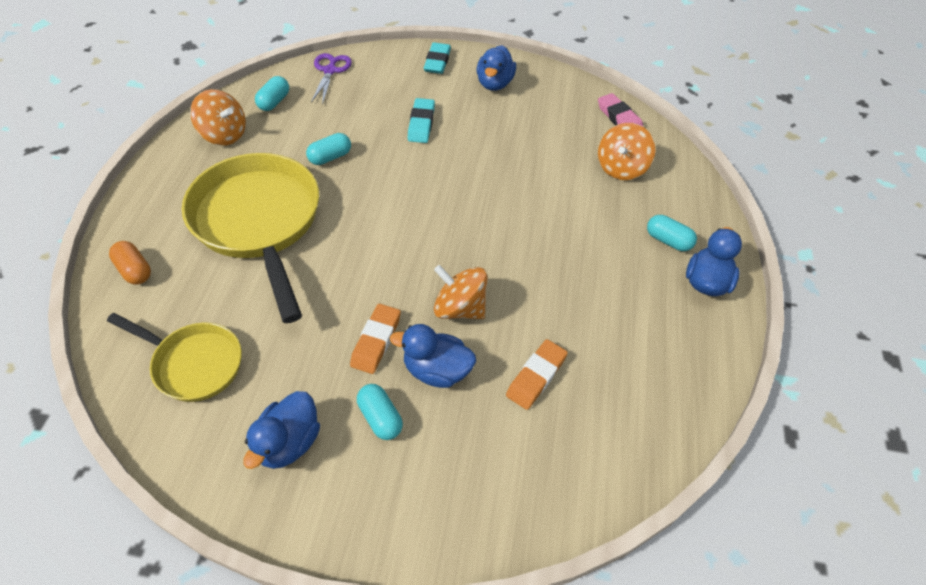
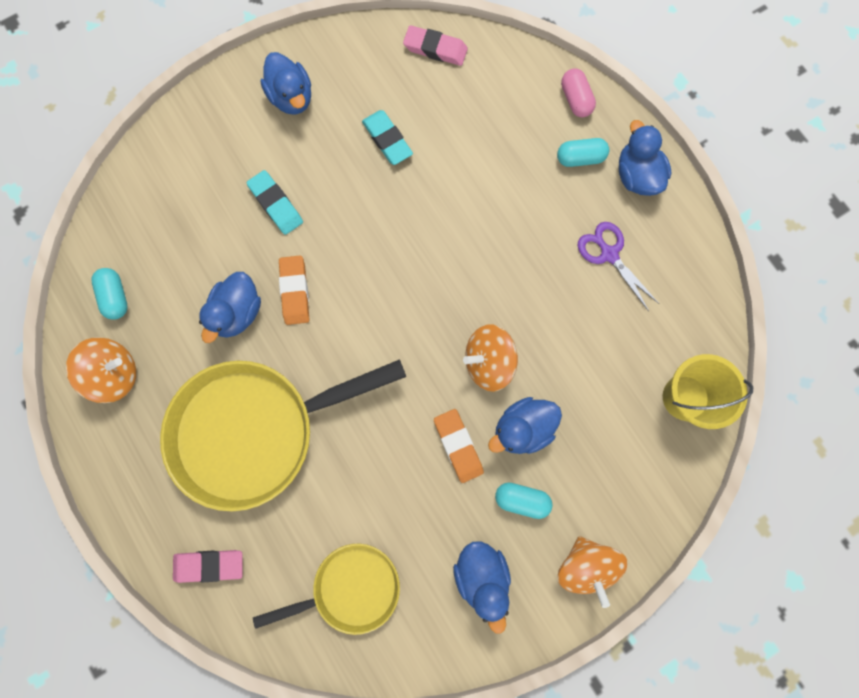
camera: 40 degrees left, 25 degrees up
(134, 270) = (209, 565): orange capsule -> pink eraser
(259, 222) = (254, 430): yellow pan -> yellow pan turned 45 degrees counterclockwise
(330, 71) = (124, 213): purple scissors -> purple scissors (609, 254)
(330, 157) = (238, 312): turquoise capsule -> blue duck
(437, 61) = (212, 114): turquoise eraser -> turquoise eraser (387, 140)
(536, 376) = (591, 369): orange eraser -> orange eraser (295, 291)
(598, 464) = (685, 398): none -> yellow bucket
(621, 168) = (484, 109): orange spinning top -> orange spinning top (585, 566)
(699, 206) = (575, 100): none -> pink capsule

